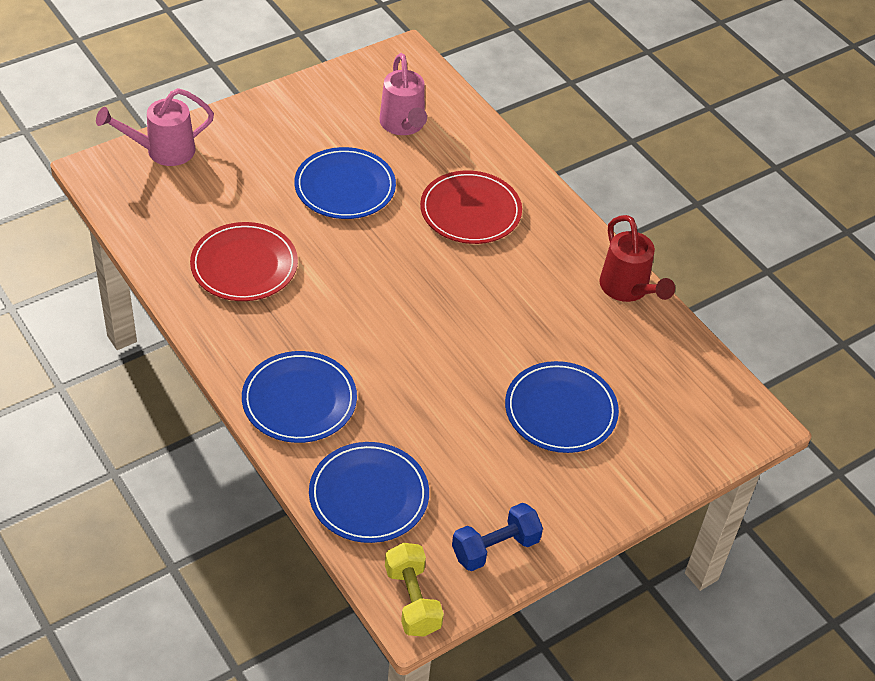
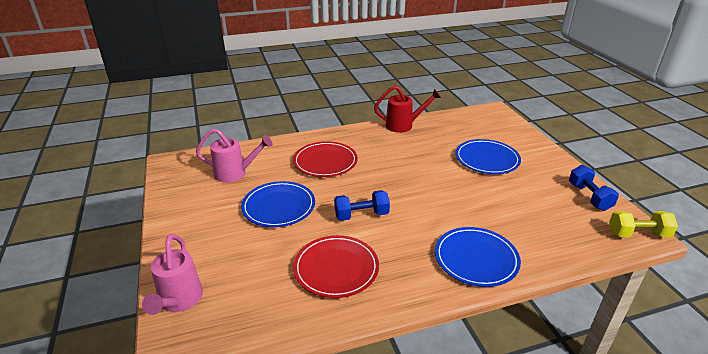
camera: 70 degrees left, 15 degrees down
(354, 272) = (361, 215): none -> blue dumbbell
(369, 495) = (558, 239): blue plate -> none

